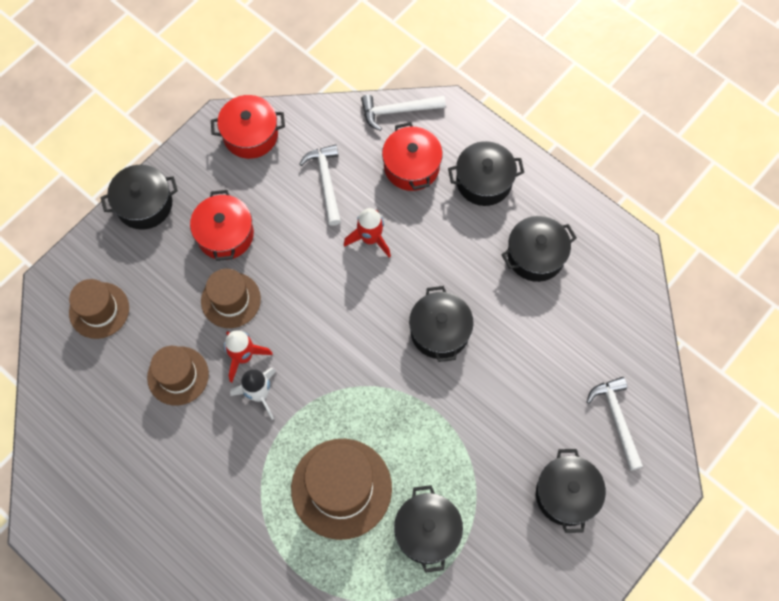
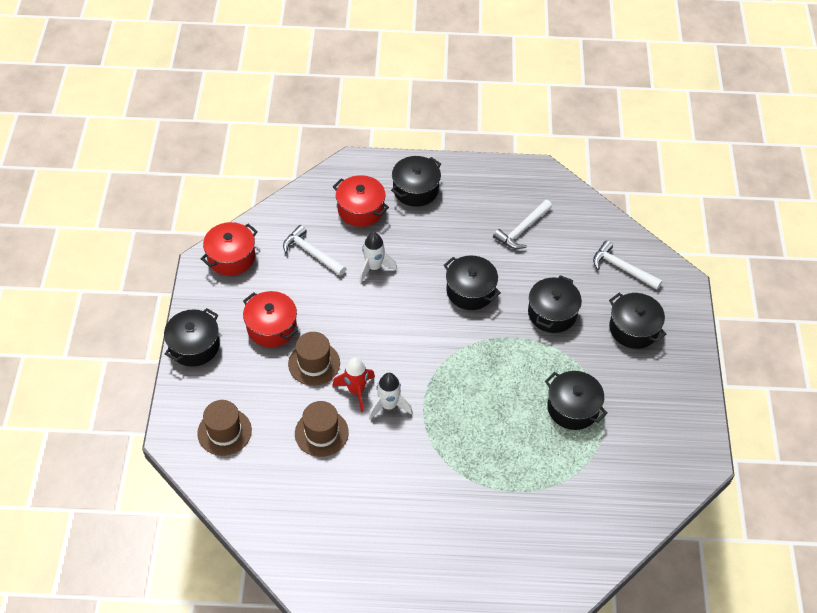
camera: 40 degrees left, 15 degrees down
(341, 488) = (496, 422): brown hat -> none
(370, 239) = (374, 267): red rocket -> white rocket
(398, 111) = (320, 183): white hammer -> white hammer (522, 229)
(535, 256) = (488, 211): black pot -> black pot (552, 313)

